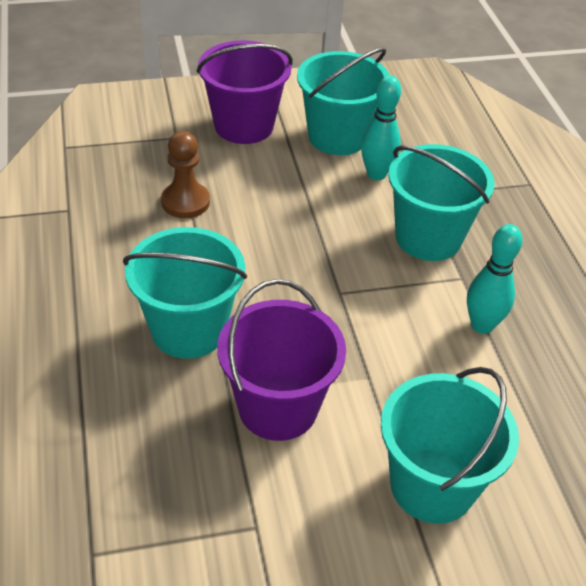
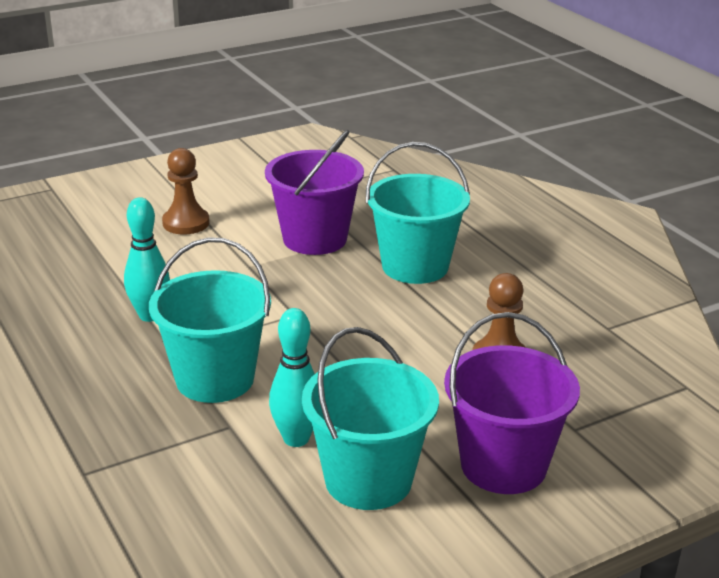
camera: 165 degrees right, 15 degrees down
(432, 485) = (186, 223): turquoise bucket -> brown pawn

